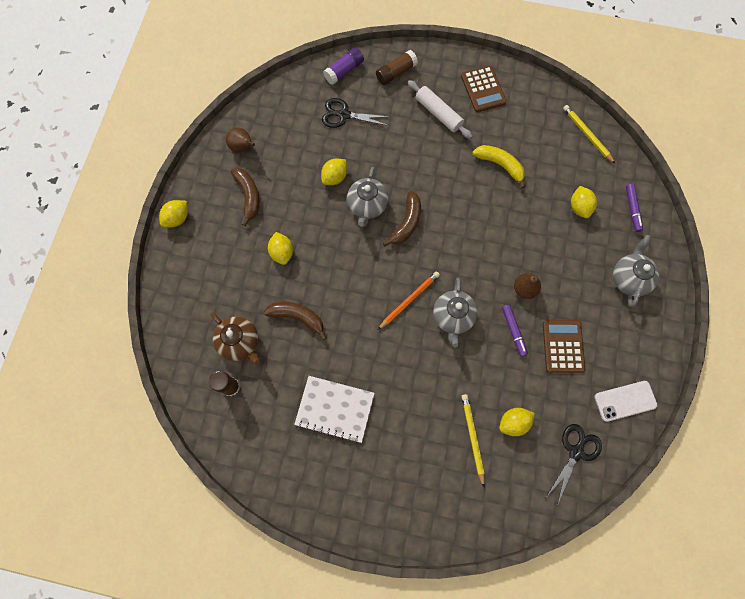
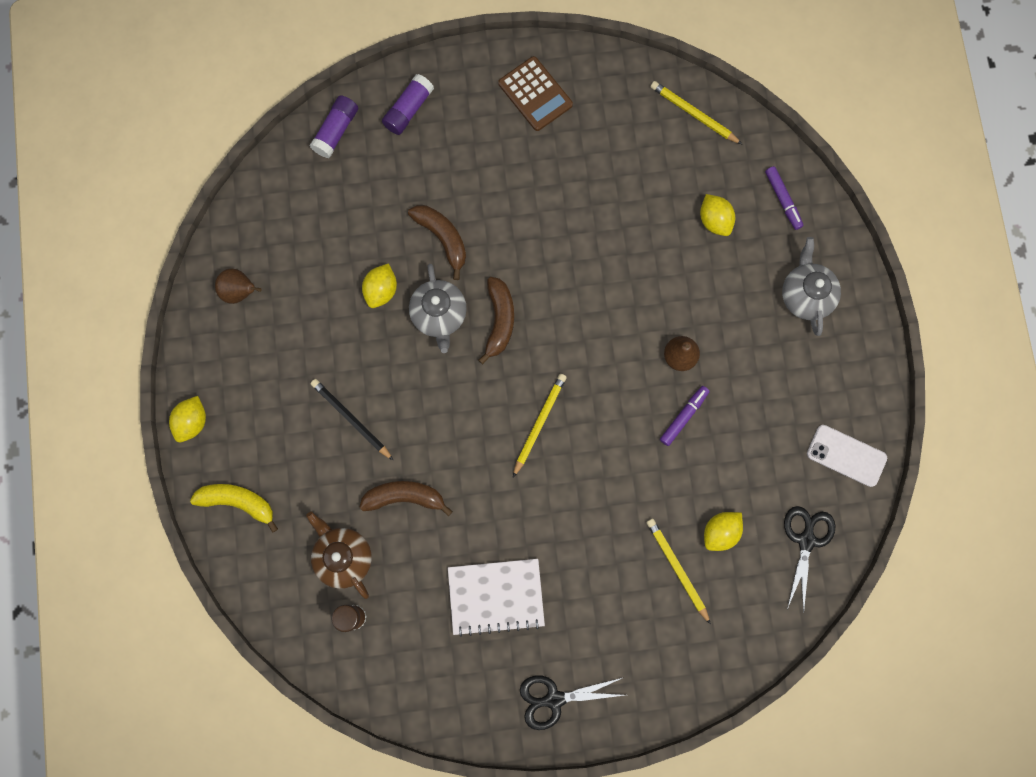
camera: 20 degrees left, 5 degrees up
(240, 342) = (343, 557): brown teapot -> brown teapot turned 150 degrees counterclockwise
(248, 196) = (275, 357): brown banana -> brown banana (442, 238)
(282, 253) = (351, 419): yellow lemon -> black pencil
(344, 115) = (360, 196): black scissors -> black scissors (554, 699)
(396, 73) = (408, 109): brown glue stick -> purple glue stick
(409, 300) = (539, 423): orange pencil -> yellow pencil
(438, 113) = (487, 150): white rolling pin -> none
(453, 317) = (602, 426): grey teapot -> none
(500, 165) = (594, 197): yellow banana -> yellow banana (238, 502)
(513, 331) = (683, 416): purple marker -> purple marker turned 105 degrees counterclockwise
(563, 346) = (750, 414): brown calculator -> none
(625, 401) = (846, 455): white phone -> white phone turned 60 degrees clockwise

